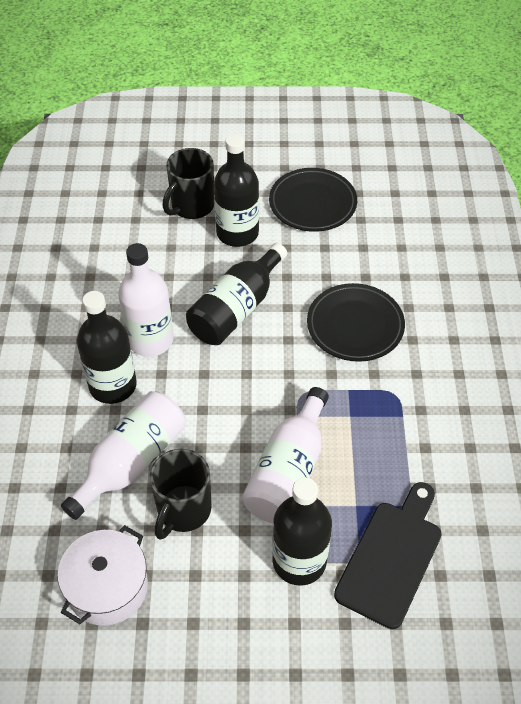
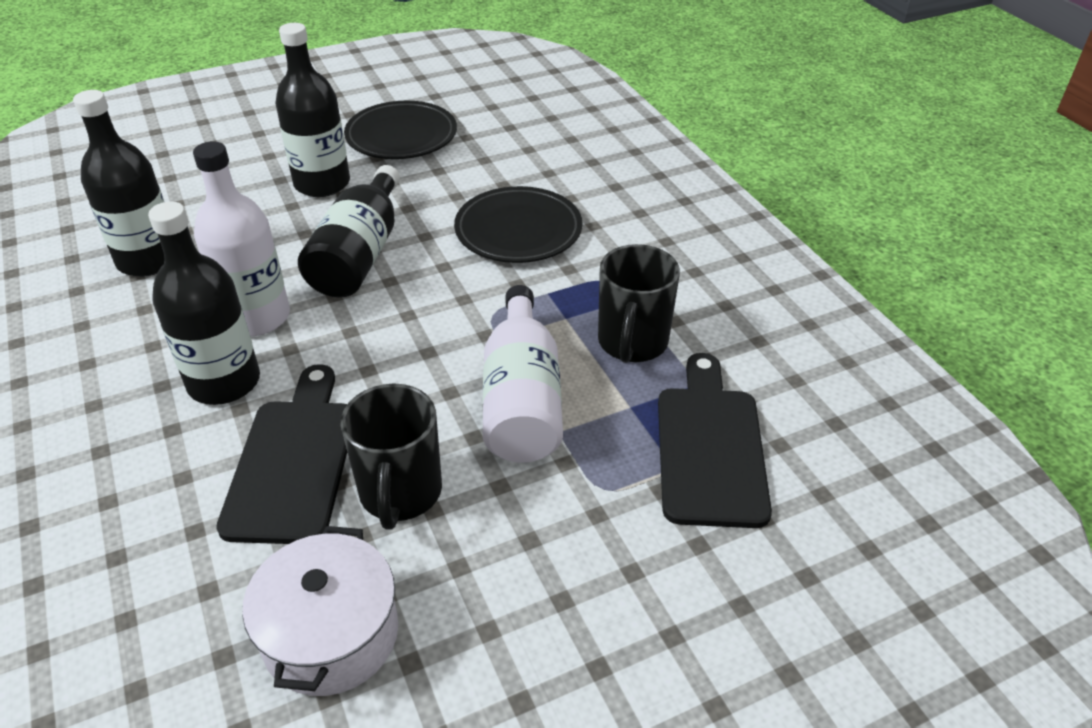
camera: 25 degrees left, 10 degrees down
(131, 462) = (293, 461): white bottle -> black cutting board
(191, 206) = (248, 173): black mug -> black mug (632, 343)
(299, 561) = (595, 494): black bottle -> black bottle (149, 260)

